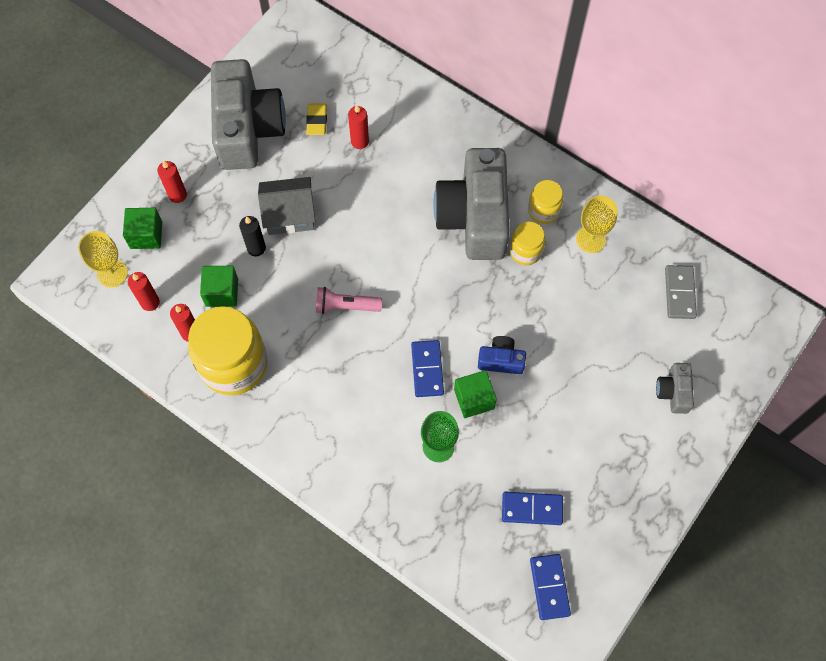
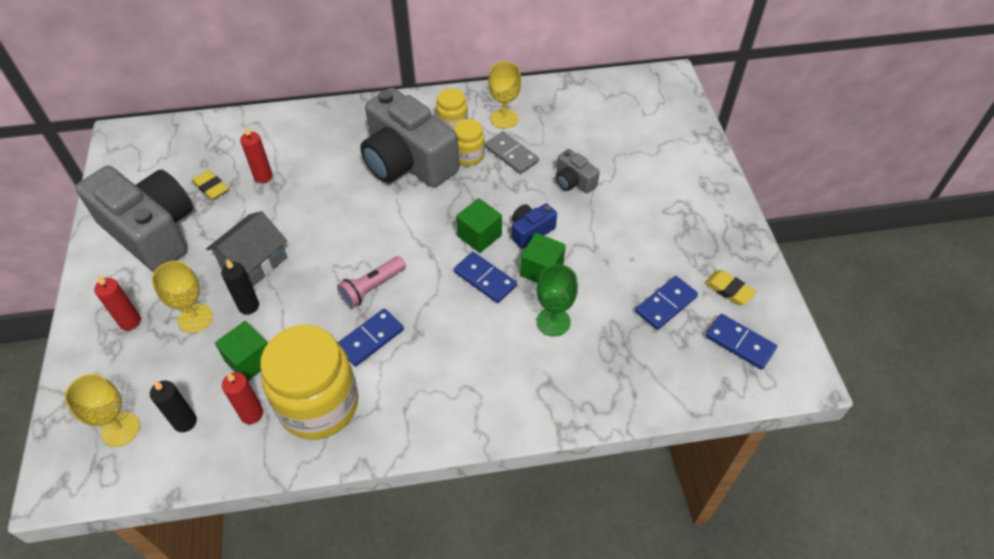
camera: 45 degrees left, 15 degrees down
(146, 235) = (127, 373): green cube -> green cube (479, 236)
(150, 302) = (185, 422): red candle -> black candle
(217, 228) = (195, 318): none -> yellow goblet
(307, 345) = (370, 339): none -> blue domino
(592, 542) = (728, 290): none -> yellow eraser
(673, 392) = (662, 162): grey camera -> grey camera (573, 181)
(679, 293) = (596, 107): grey domino -> grey domino (511, 154)

